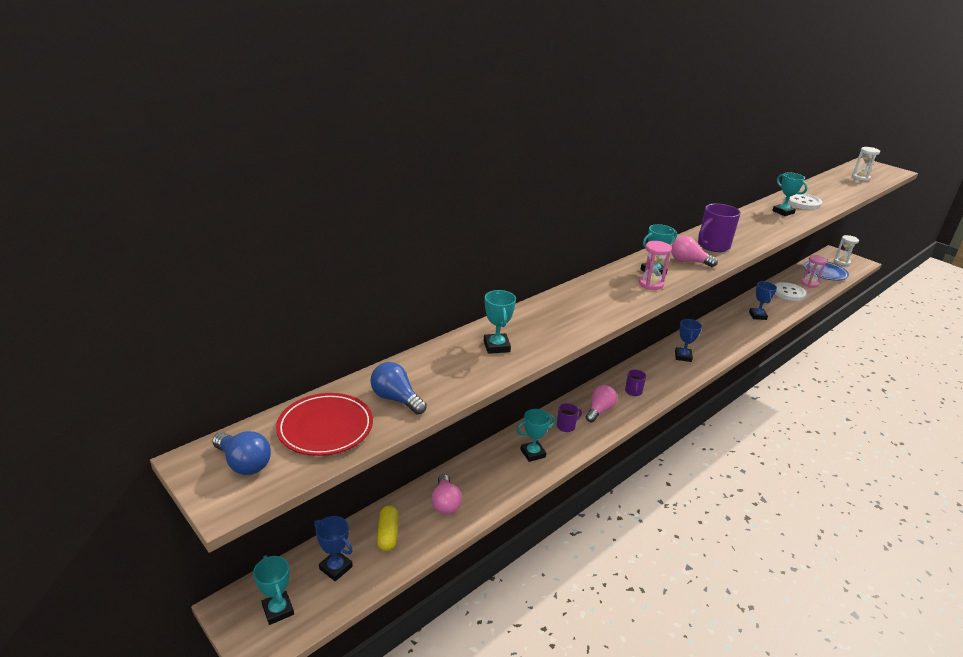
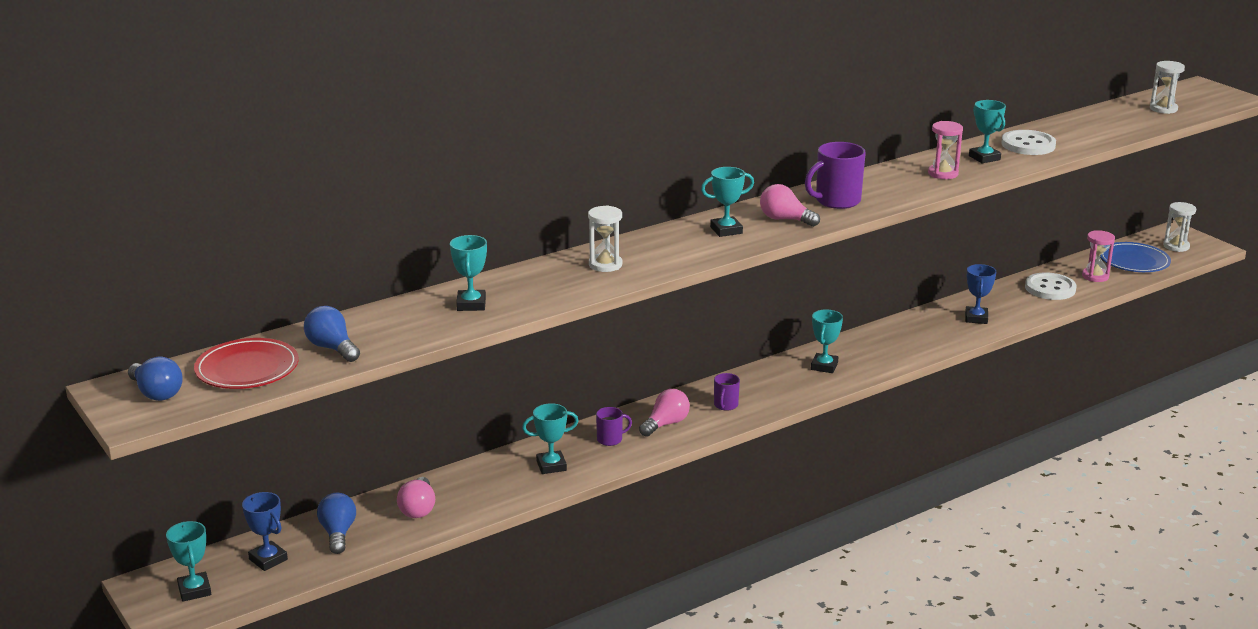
camera: 10 degrees right, 5 degrees down
(388, 534) = (338, 533): yellow capsule -> blue light bulb
(583, 304) = (605, 265): none -> white hourglass
(651, 284) = (712, 244): pink hourglass -> pink hourglass (943, 174)
(683, 356) = (824, 366): blue trophy -> turquoise trophy

